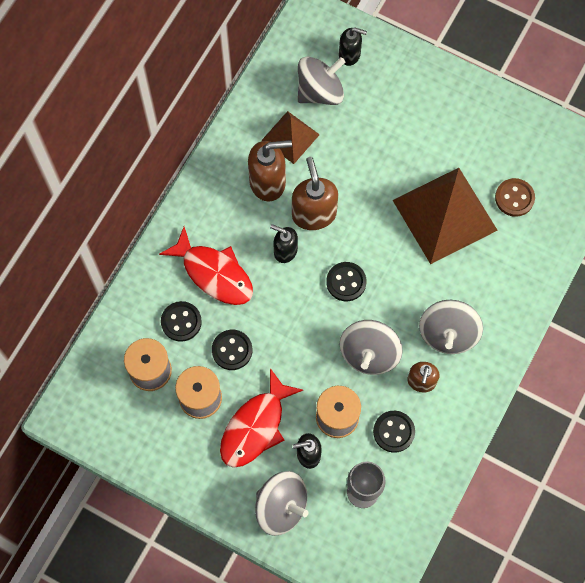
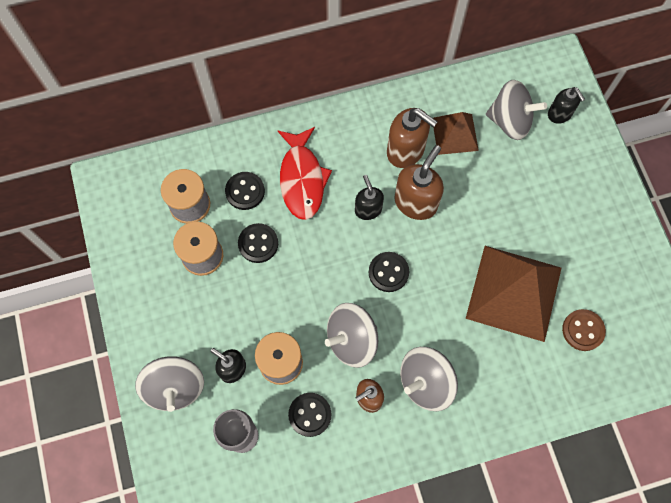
camera: 45 degrees right, 0 degrees up
(255, 426) = (218, 313): red fish -> none

